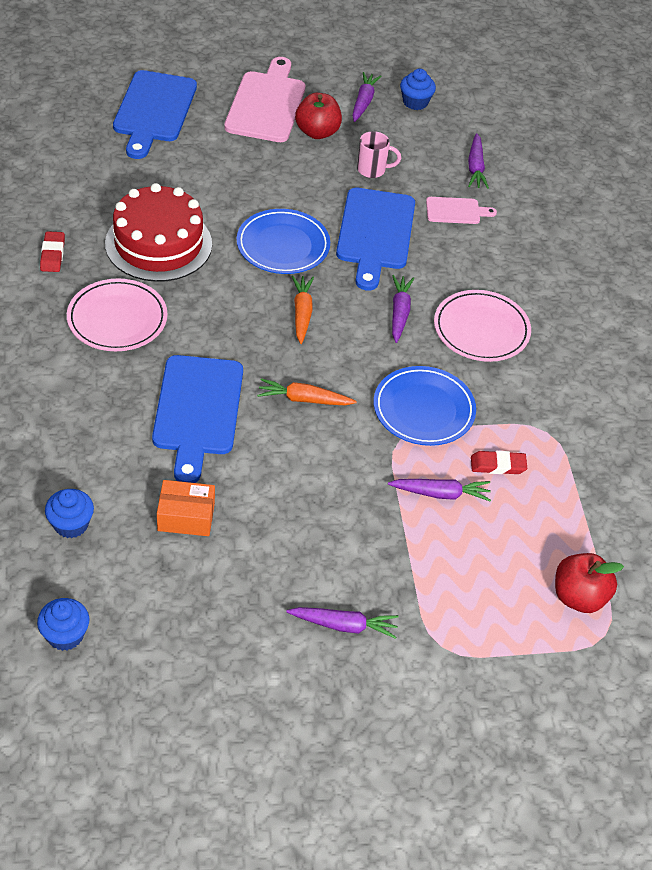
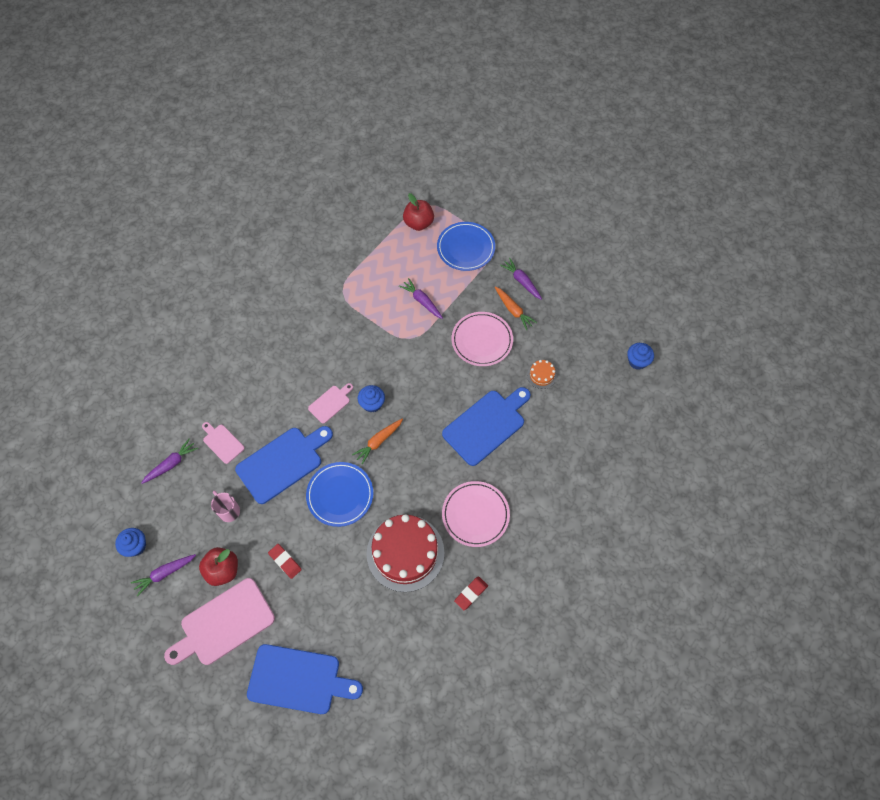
camera: 130 degrees left, 15 degrees up
(71, 524) = (595, 410): blue cupcake -> blue cupcake (372, 404)
(154, 110) = (299, 679): blue cutting board -> blue cutting board turned 45 degrees clockwise
(186, 516) = (541, 375): orange box -> orange cake
(304, 399) = (430, 392): orange carrot -> orange carrot (513, 310)
(399, 312) = (330, 403): purple carrot -> pink cutting board
(423, 409) = (382, 343): blue plate -> blue plate (466, 248)
(481, 329) = (304, 362): pink plate -> pink plate (482, 340)
(498, 465) = (382, 294): red eraser -> red eraser (285, 561)

